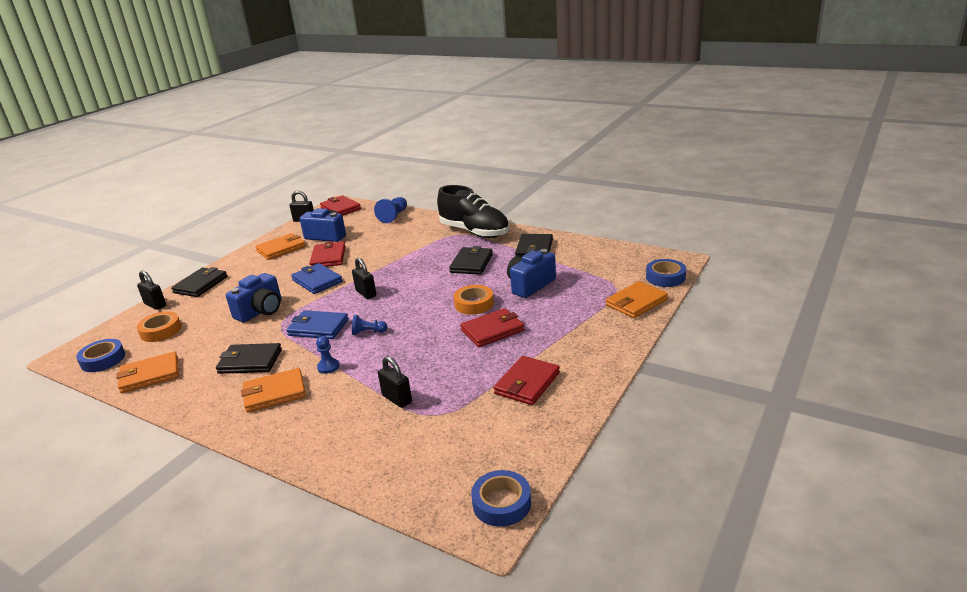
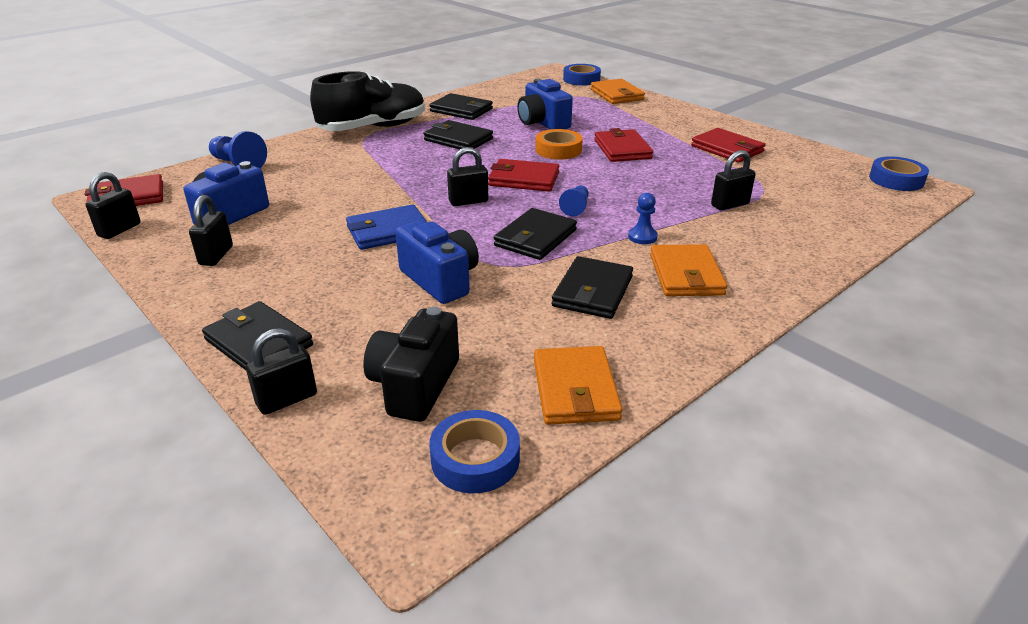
camera: 75 degrees left, 5 degrees up
(161, 331) = (414, 385): orange tape -> black camera
(281, 249) = (216, 255): orange wallet -> black padlock
(318, 327) = (535, 238): blue wallet -> black wallet
(328, 257) = (314, 218): red wallet -> red wallet (523, 179)

